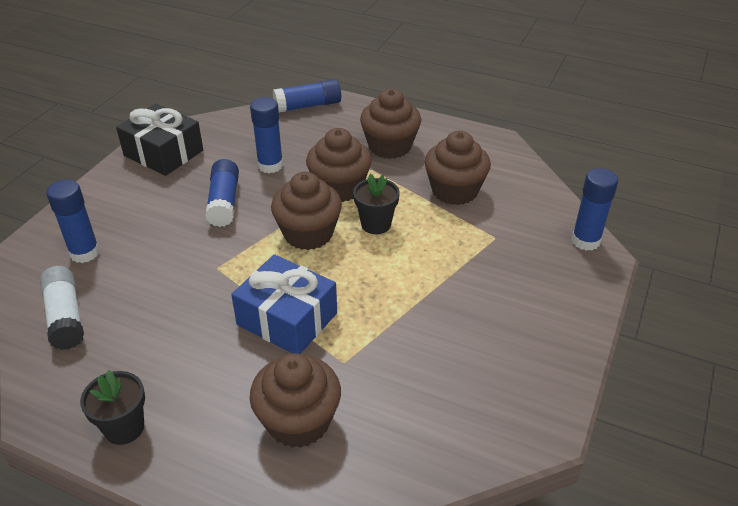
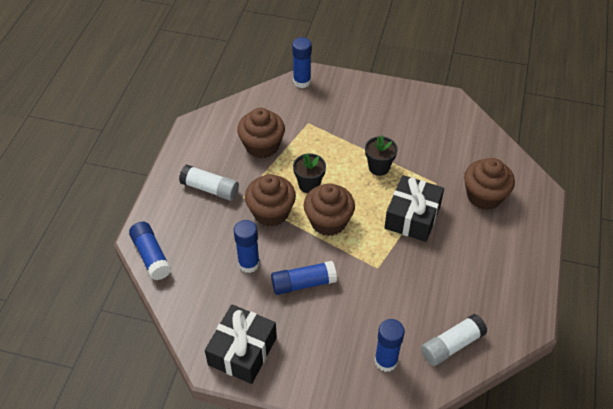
camera: 100 degrees left, 10 degrees up
(124, 428) = (521, 276): black flower pot -> black flower pot (379, 167)
(287, 319) = (412, 216): blue gift -> black gift
(390, 146) = (210, 189): brown cupcake -> white glue stick

